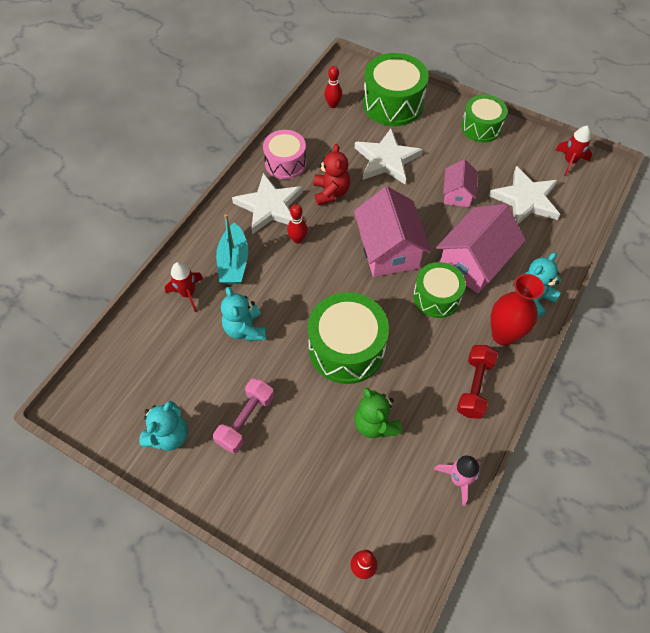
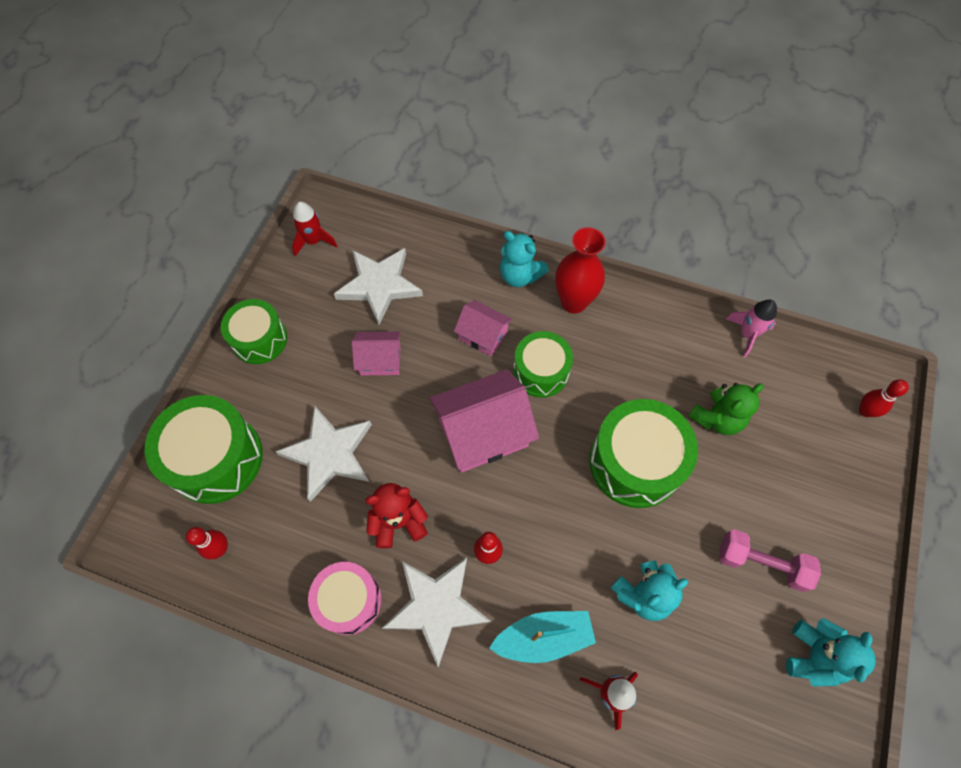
camera: 100 degrees left, 5 degrees up
(169, 435) = (813, 656): turquoise teddy bear -> turquoise teddy bear turned 90 degrees clockwise
(474, 262) = (483, 335): pink house -> pink house, size x0.56
(474, 387) = (643, 326): red dumbbell -> none

